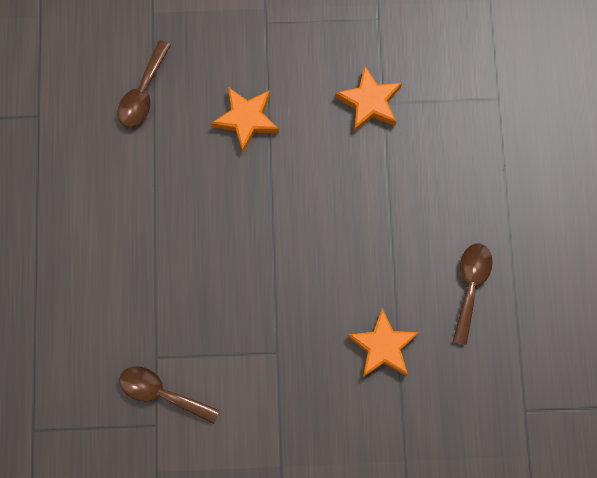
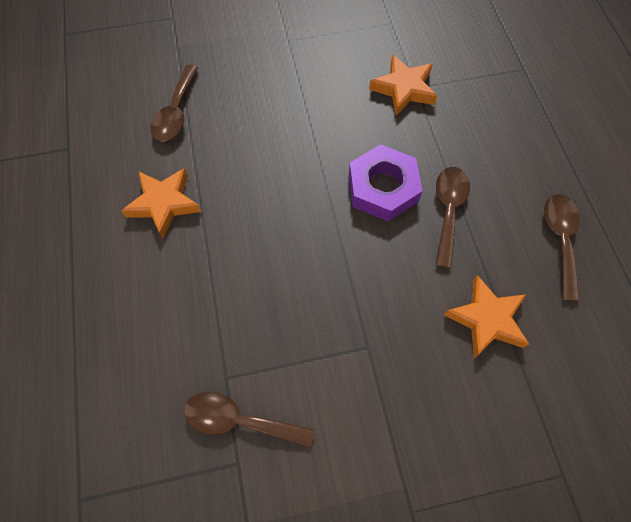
camera: 10 degrees left, 10 degrees down
(246, 120) = (285, 121): orange star -> orange star (164, 204)
(323, 207) = (383, 188): none -> purple nut
(378, 240) = (448, 210): none -> brown spoon

